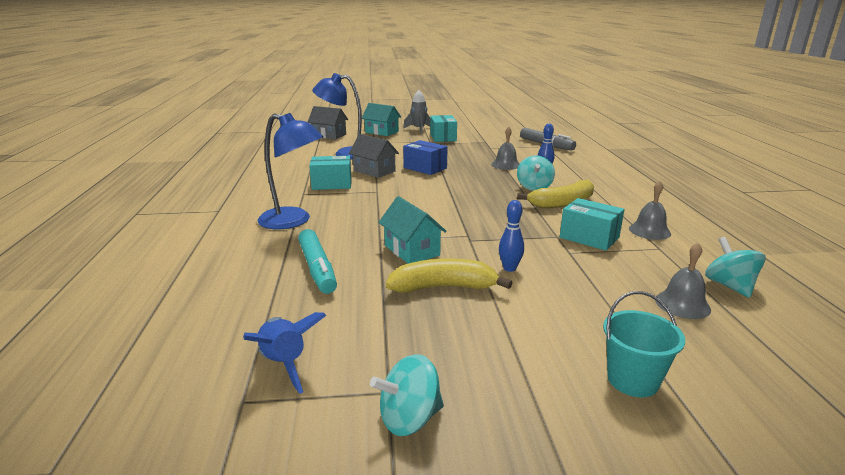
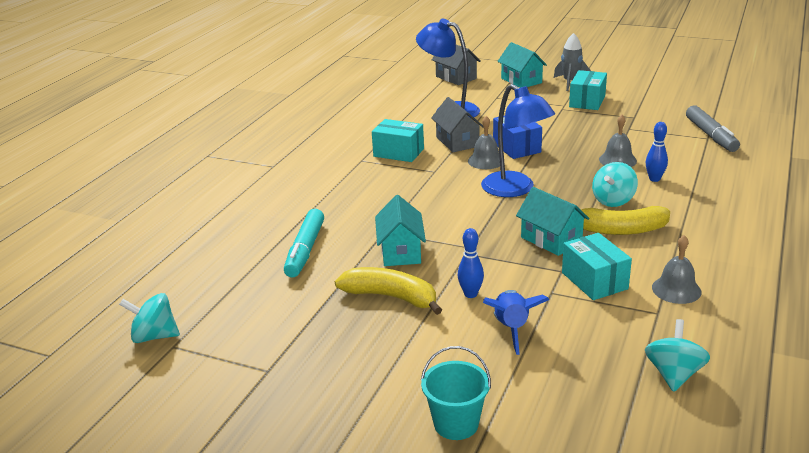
camera: 30 degrees right, 5 degrees up
(284, 364) = (217, 327): blue rocket -> blue rocket (511, 329)
(293, 221) = (326, 193): blue lamp -> blue lamp (515, 189)
(409, 418) = (264, 394): turquoise spinning top -> turquoise spinning top (154, 336)
(523, 218) = (551, 240): none -> turquoise house
(682, 304) = (594, 377): grey bell -> grey bell (486, 161)

